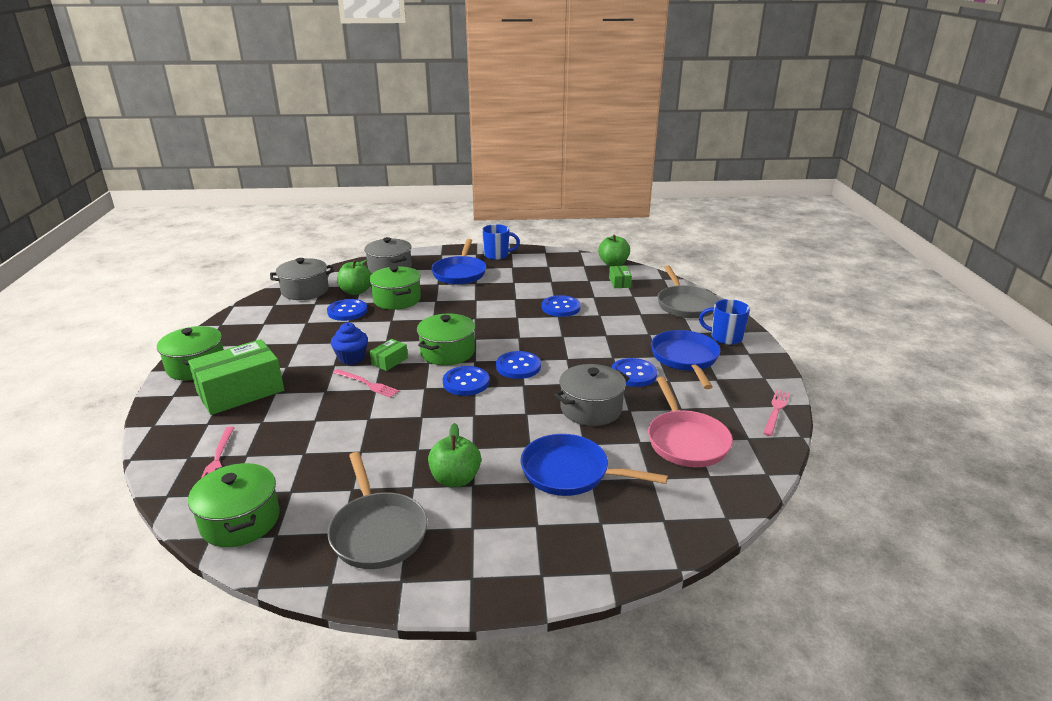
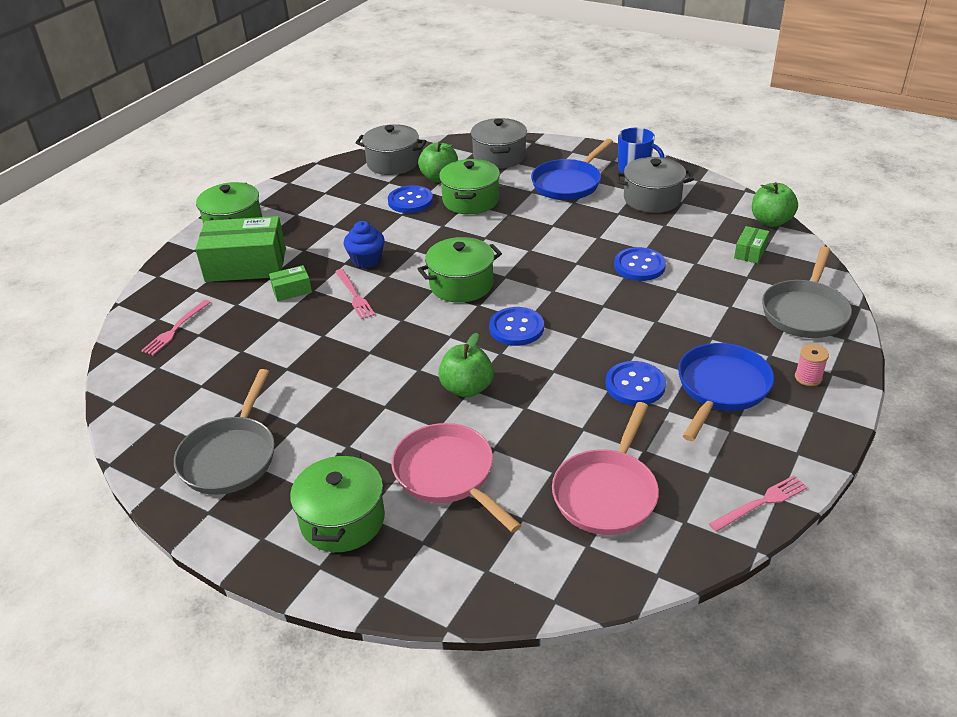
camera: 35 degrees right, 10 degrees up
(240, 521) = (145, 397): green pot -> green pot (342, 520)
(389, 361) = (397, 276): green box -> green box (292, 290)
(455, 479) = (338, 433): green apple -> green apple (467, 388)
(466, 382) = (446, 328): blue button -> none
(571, 472) = (448, 475): blue pan -> pink pan
(591, 409) = (542, 410): grey pot -> grey pot (652, 199)
(725, 337) = (808, 377): blue mug -> pink spool

